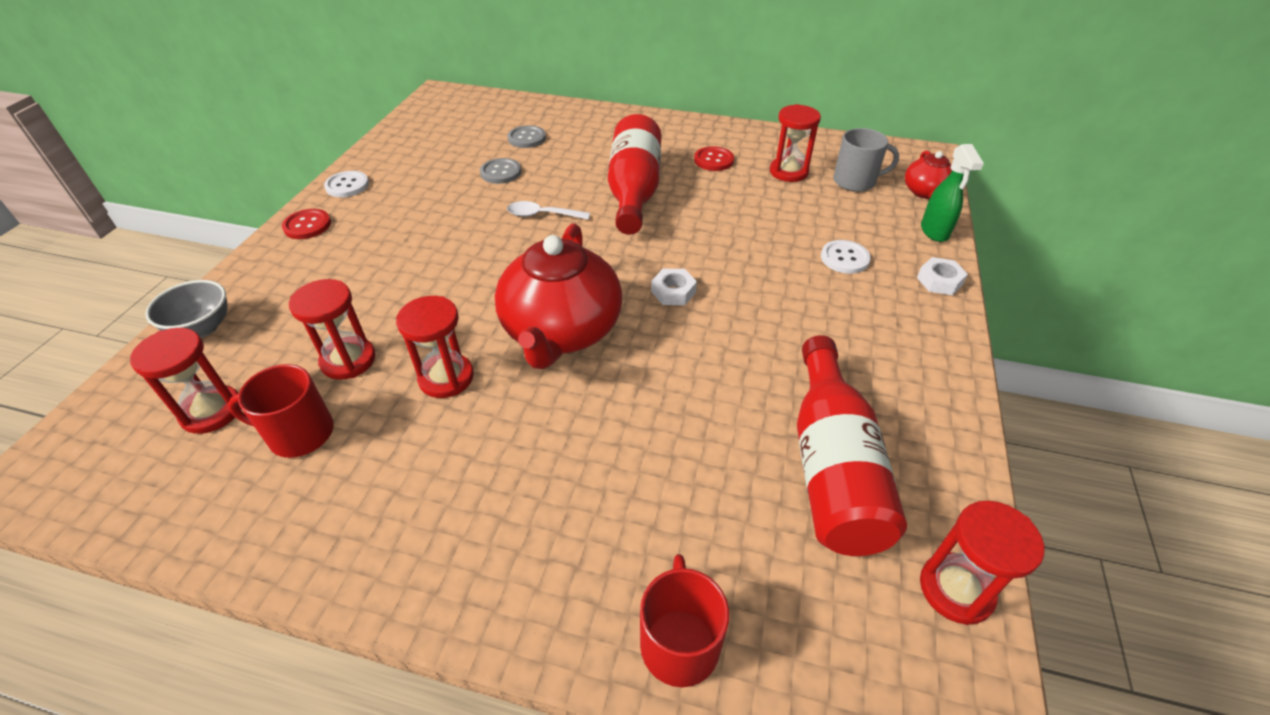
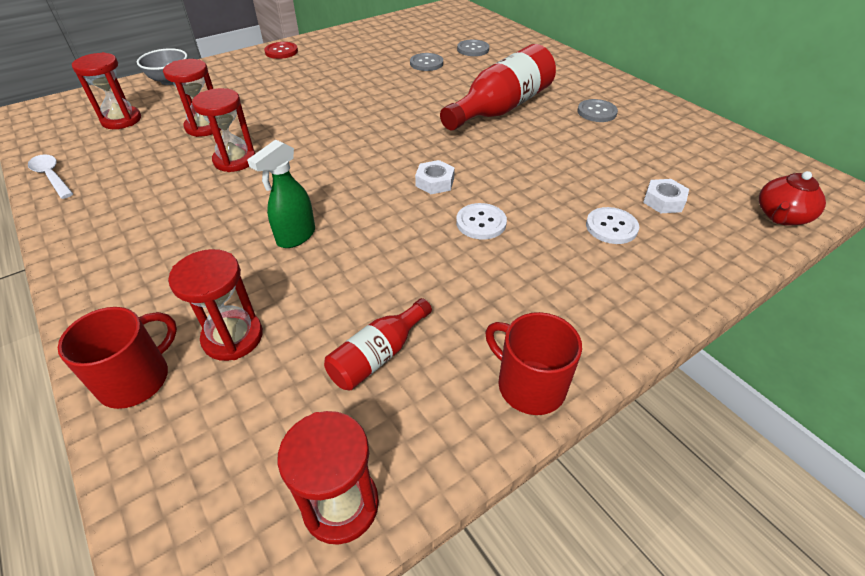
camera: 40 degrees right, 0 degrees up
(299, 433) = (137, 150): red mug -> red mug (529, 385)
(347, 185) = (329, 39): white button -> white button (481, 223)
(542, 215) = (416, 98): white spoon -> white spoon (52, 176)
(561, 331) = (330, 169): red teapot -> none
(713, 160) = (596, 112): red button -> grey button
(788, 172) = (654, 145): red hourglass -> red hourglass (233, 337)
(832, 467) = (378, 355): red bottle -> red bottle, size x0.52
(855, 181) = (713, 177): grey mug -> none
(934, 232) = (741, 250): green spray bottle -> green spray bottle (295, 237)
(939, 281) = (683, 289): white nut -> white nut (663, 201)

